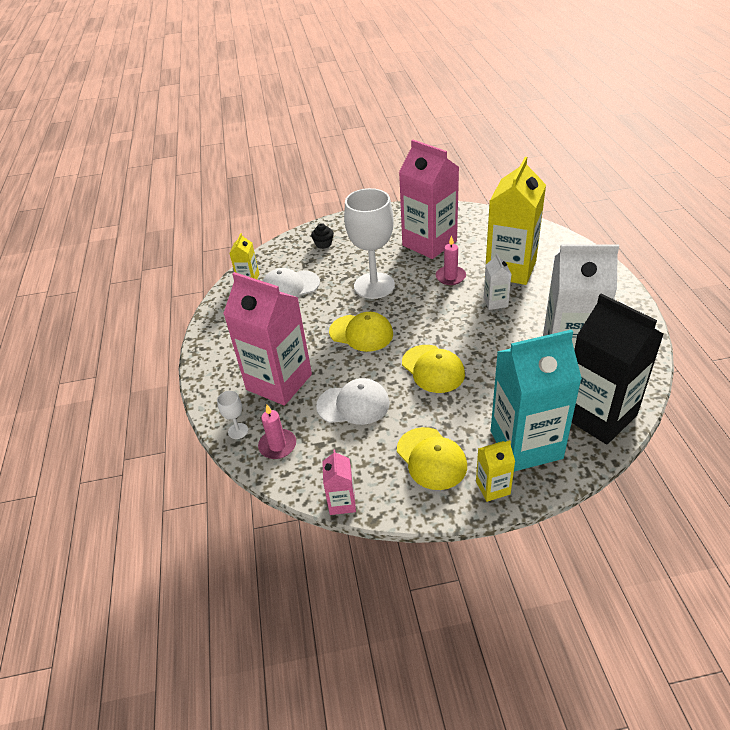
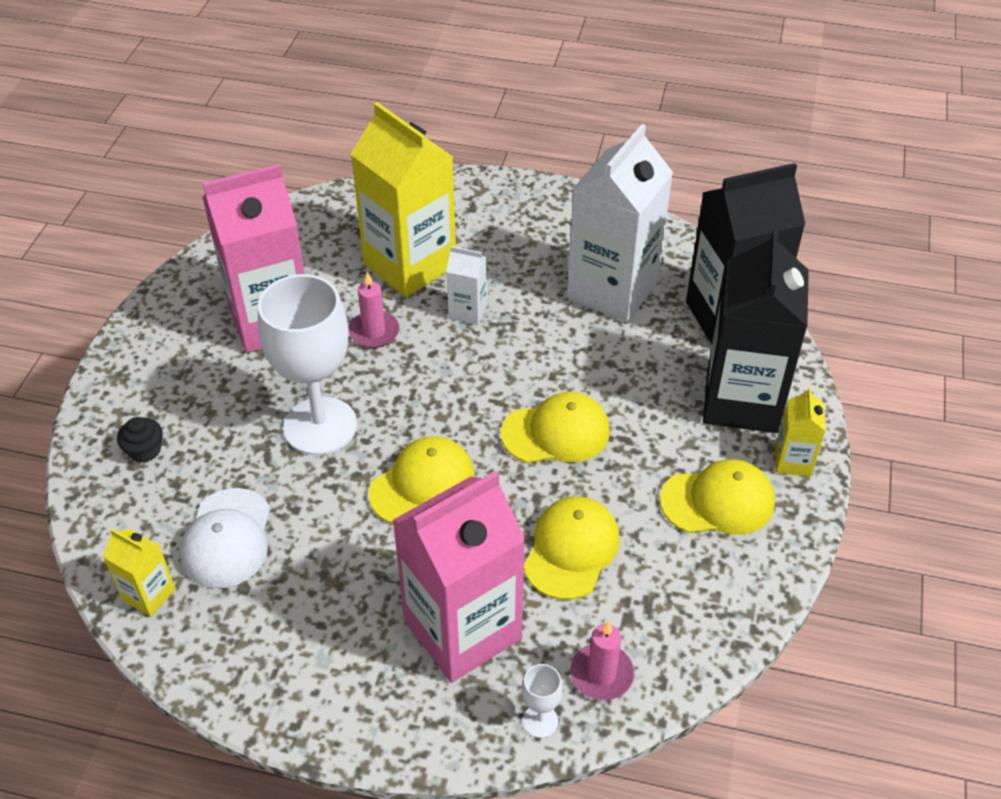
camera: 70 degrees left, 5 degrees up
(342, 502) = (746, 628): pink carton -> none
(353, 404) = (571, 549): white cap -> yellow cap
(526, 444) = (741, 401): turquoise carton -> black carton

